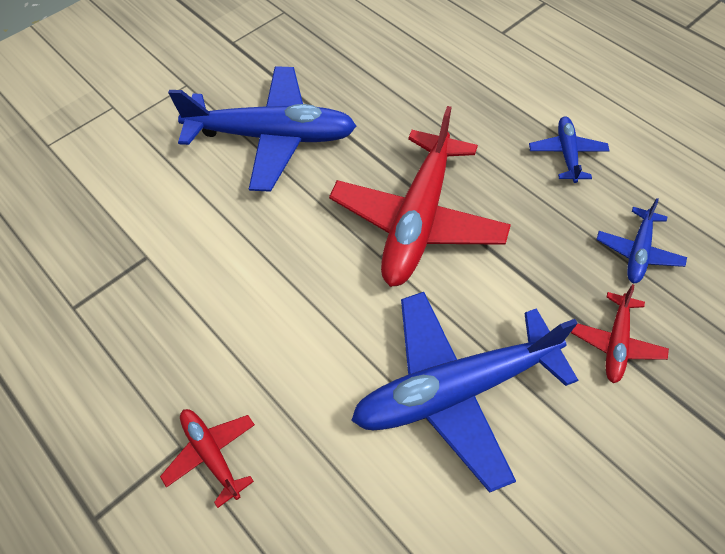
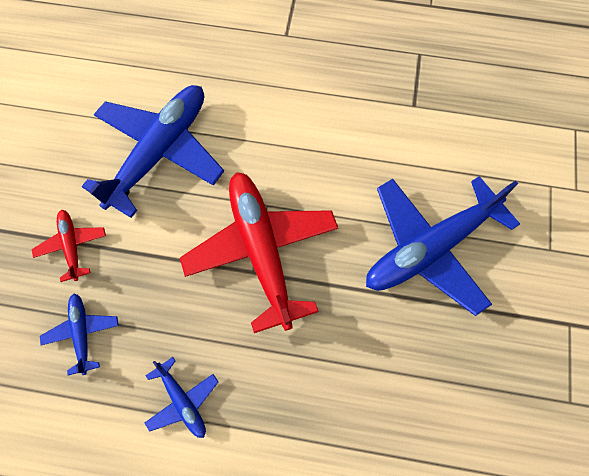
camera: 140 degrees right, 10 degrees up
(211, 454) = (267, 42): red plane -> none

